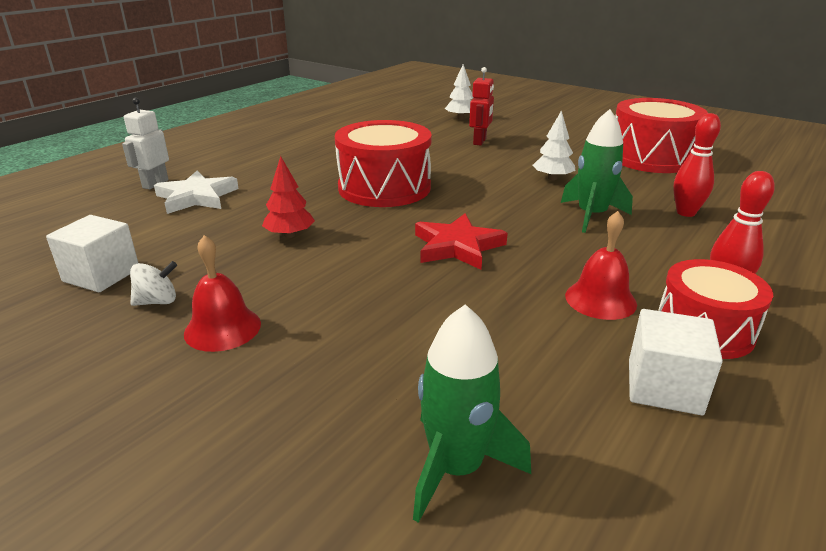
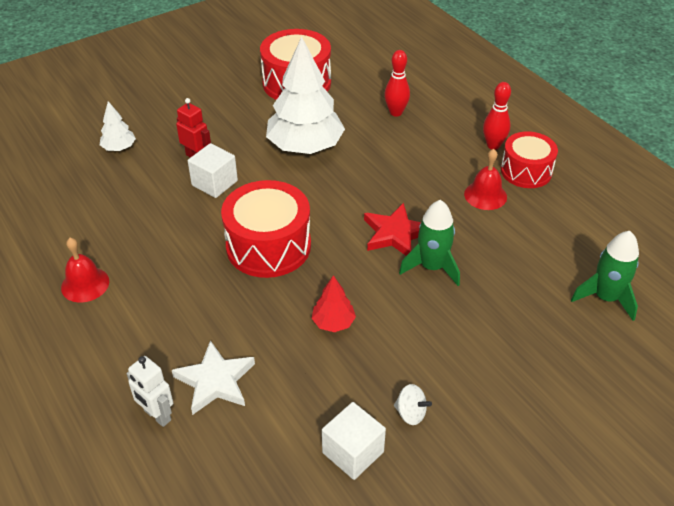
camera: 70 degrees left, 15 degrees up
(157, 301) = (410, 413): white spinning top -> white spinning top turned 120 degrees clockwise
(222, 328) = (459, 377): red bell -> red bell (85, 284)
(552, 178) = (305, 147): white tree -> white tree, size x2.19
(591, 215) = (379, 154): green rocket -> green rocket (432, 267)
(664, 387) = (567, 207): white cube -> white cube (214, 183)

